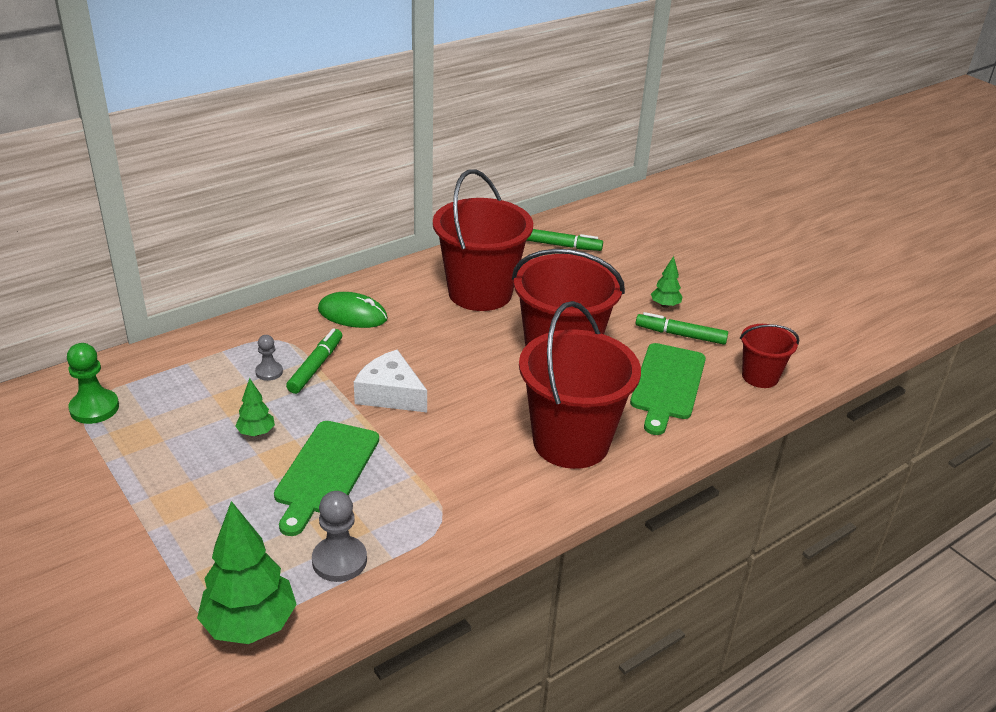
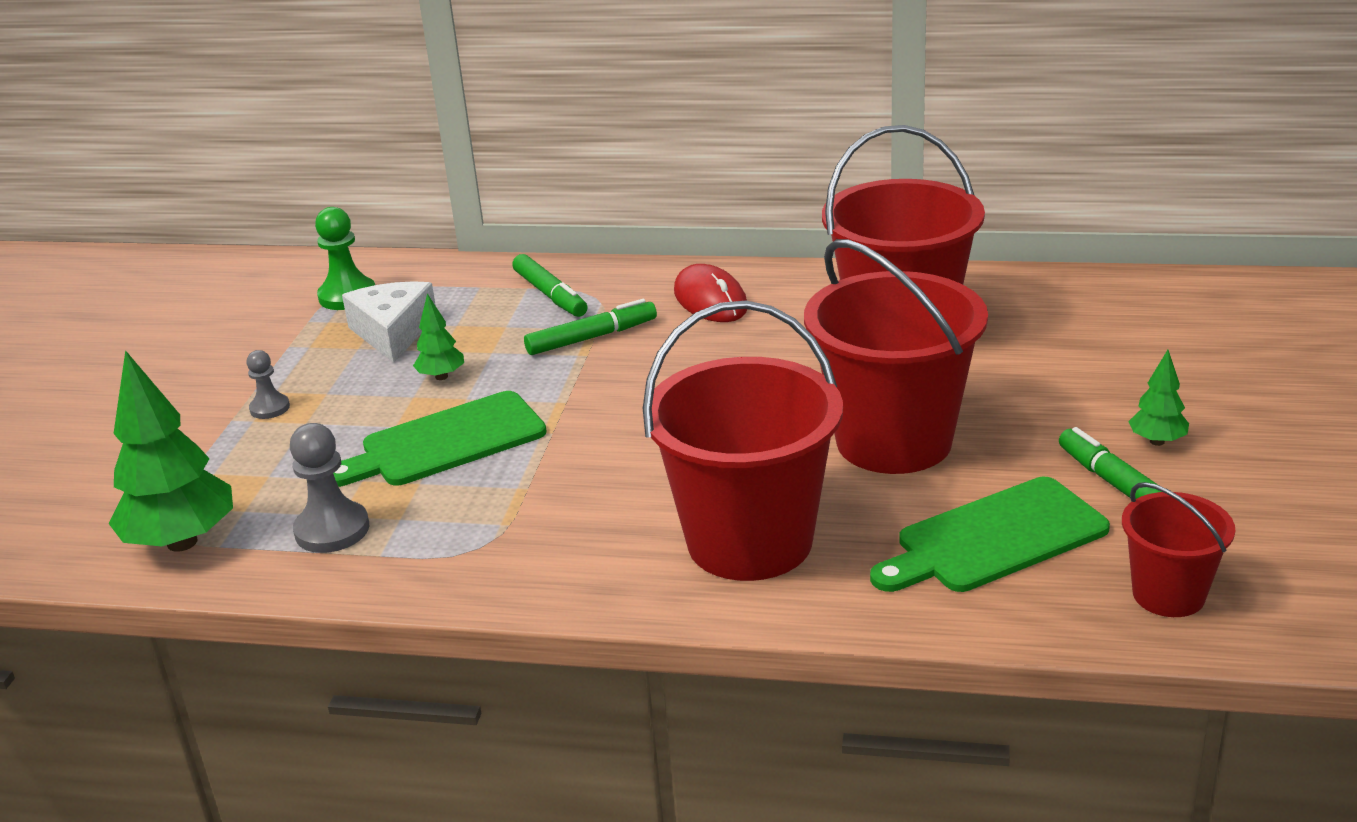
camera: 50 degrees right, 5 degrees down
(269, 372) = (539, 325): grey pawn -> grey pawn (270, 408)
(352, 314) = (710, 300): green mouse -> red mouse
(390, 394) = (625, 396): white cheese -> white cheese (393, 332)
(561, 245) = (1109, 313): green marker -> green marker (550, 295)

